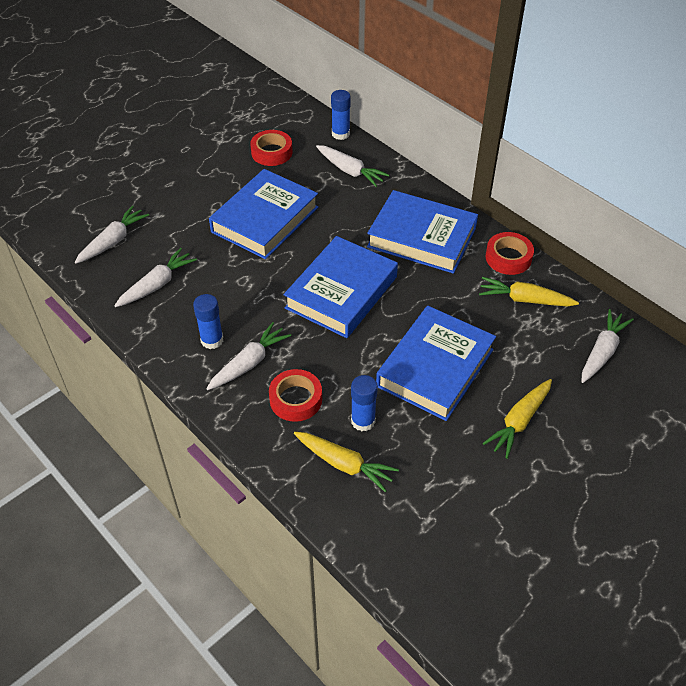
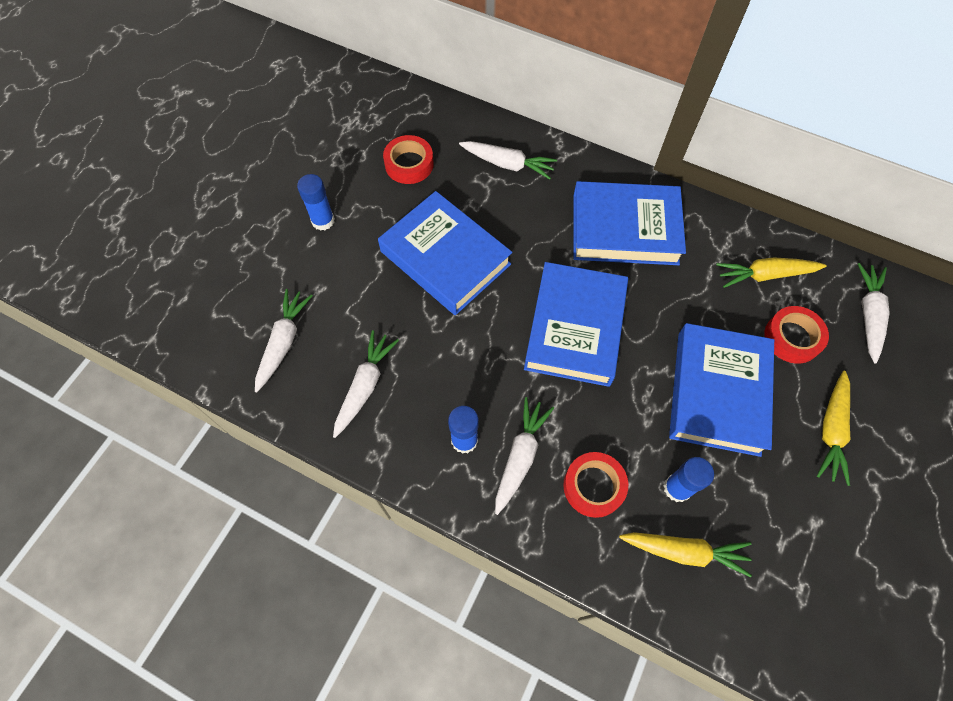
camera: 20 degrees left, 15 degrees up
(265, 220) = (445, 258): blue book -> blue book turned 60 degrees counterclockwise
(340, 134) = (474, 117): blue glue stick -> blue glue stick (323, 221)
(508, 258) = (724, 227): red tape -> red tape (792, 338)

